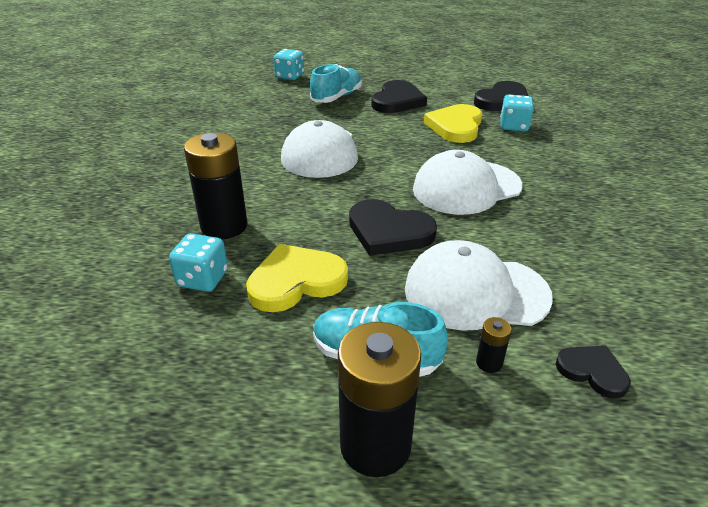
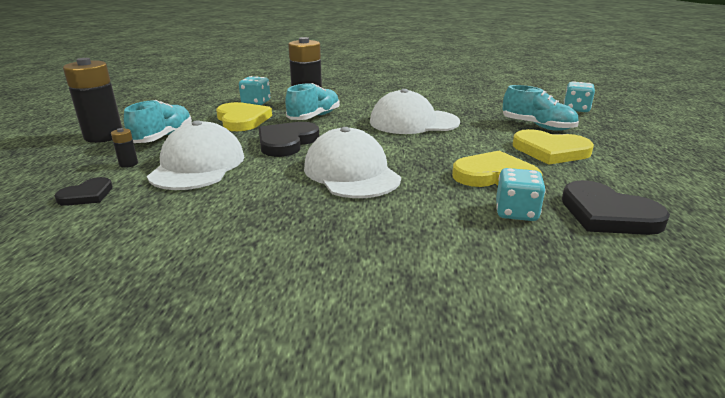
camera: 90 degrees right, 10 degrees down
(291, 217) = (314, 117): none -> turquoise shoe
(397, 101) = (550, 151): black heart -> yellow heart

